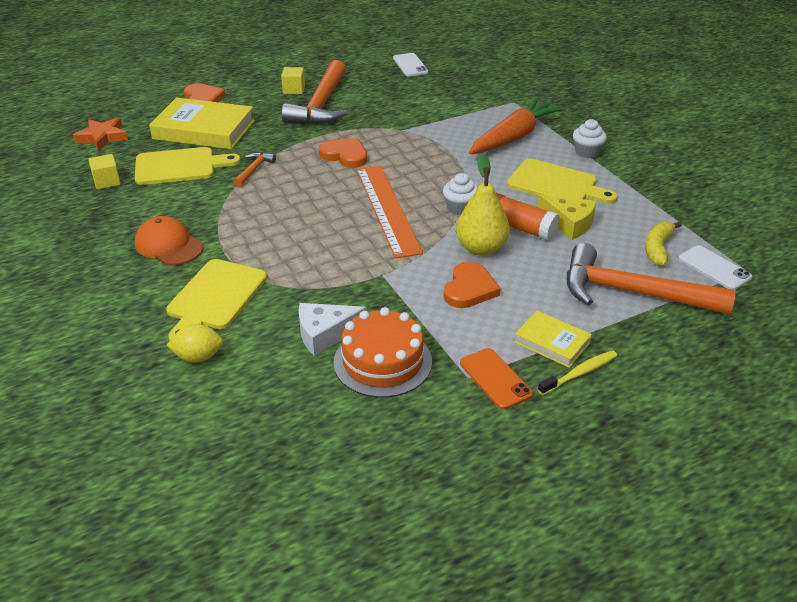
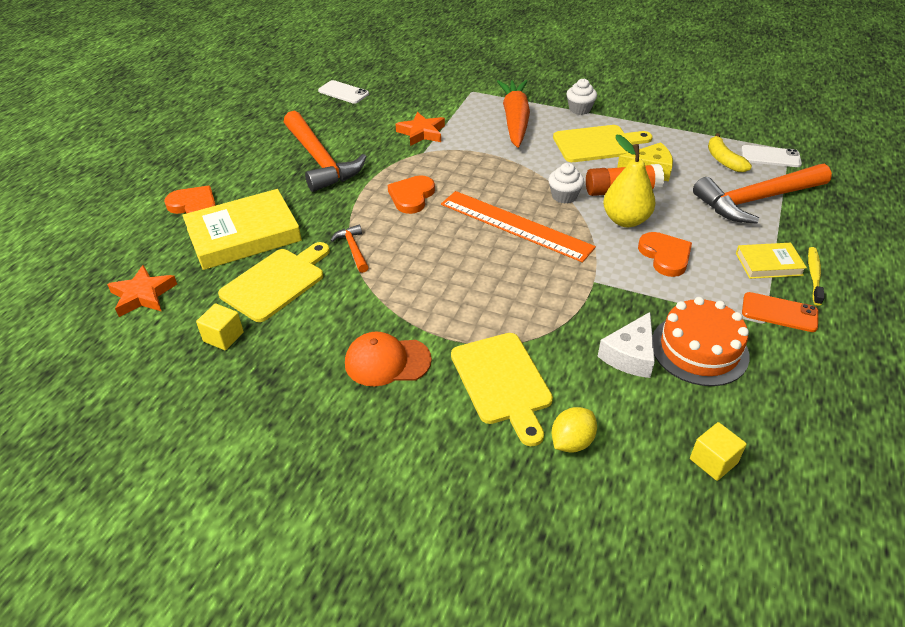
camera: 40 degrees left, 5 degrees up
(294, 90) = (272, 157): yellow cube -> yellow cube (713, 461)
(345, 155) = (411, 196): orange heart -> orange heart turned 60 degrees counterclockwise
(423, 116) = (421, 133): none -> orange star

